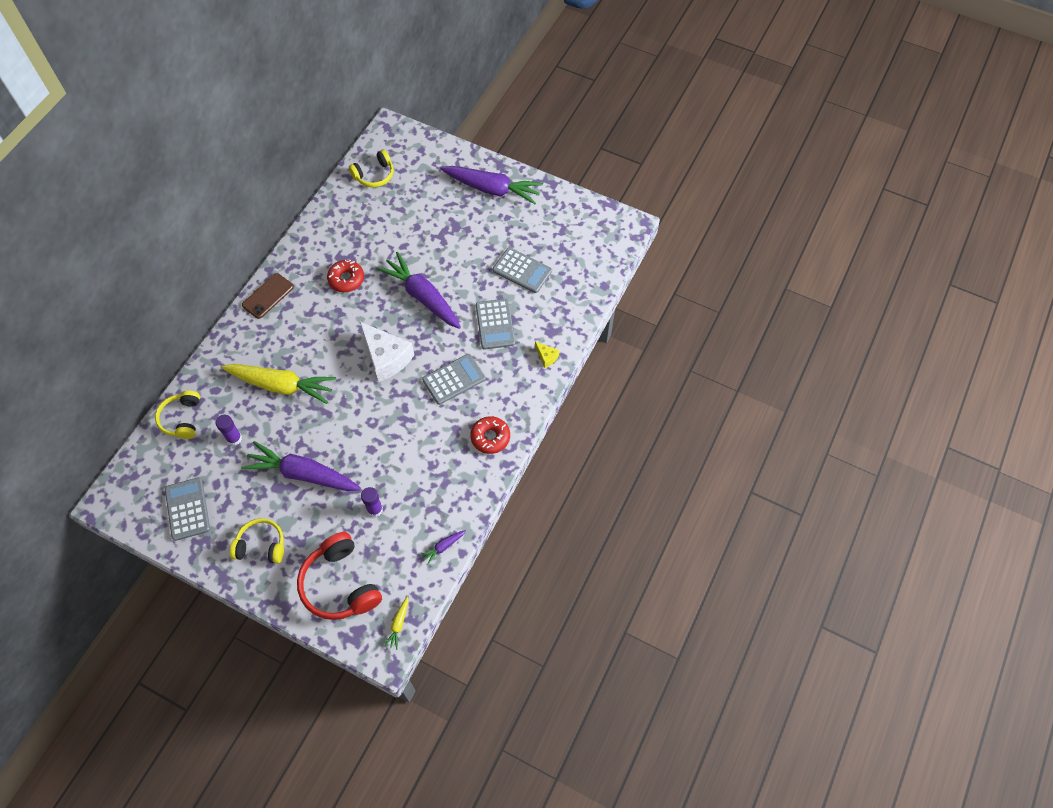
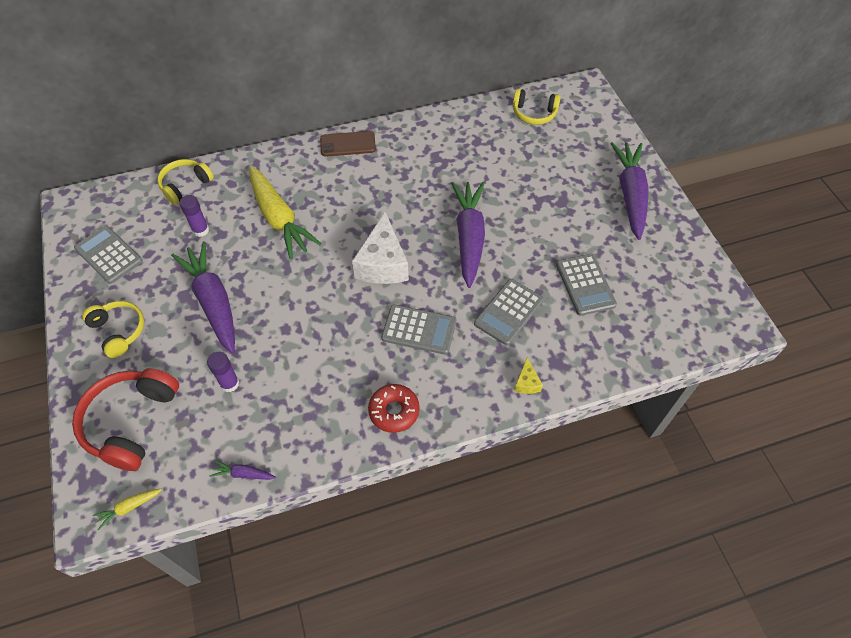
camera: 45 degrees right, 5 degrees down
(187, 509) = (109, 255): grey calculator -> grey calculator turned 75 degrees counterclockwise
(346, 279) = (421, 176): red donut -> none
(492, 189) = (630, 194): purple carrot -> purple carrot turned 150 degrees counterclockwise

